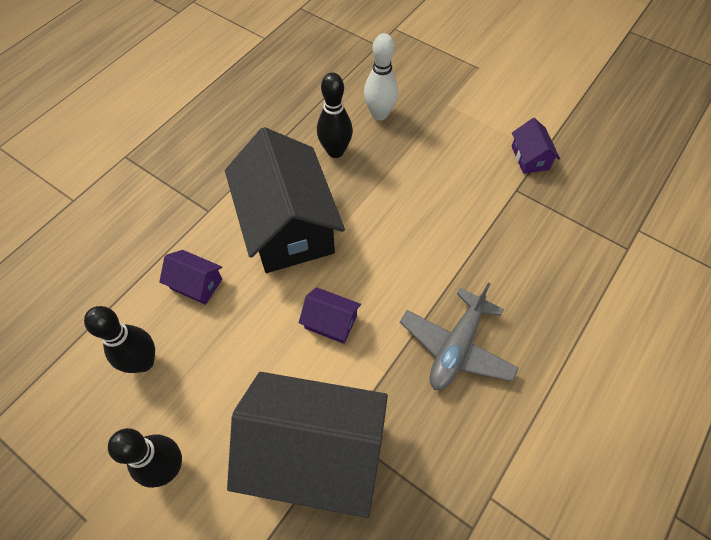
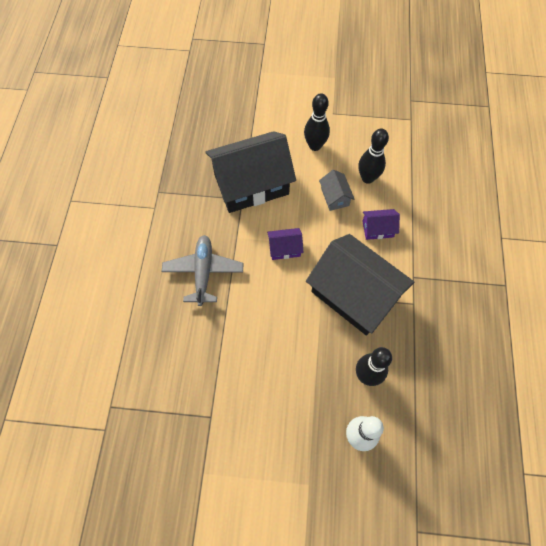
camera: 150 degrees right, 5 degrees up
(211, 358) = (335, 197): none -> grey house
(530, 157) = (211, 459): purple house -> none

